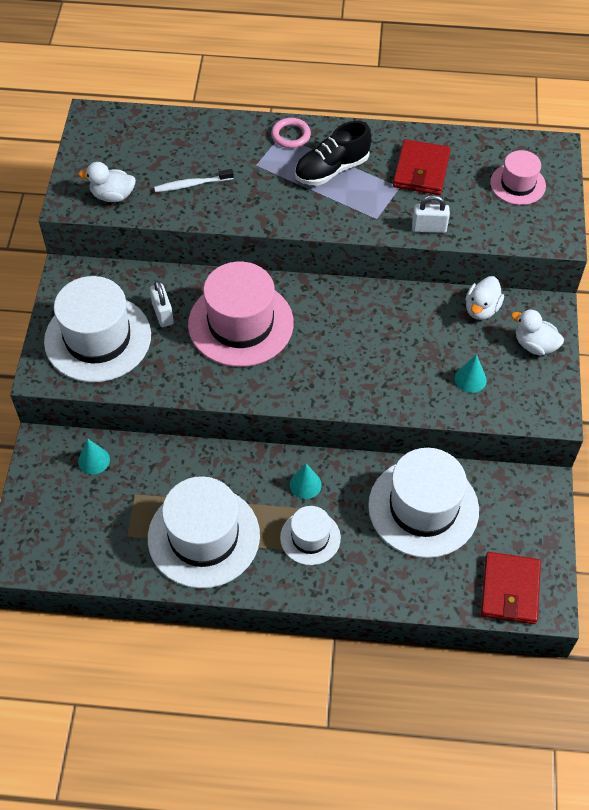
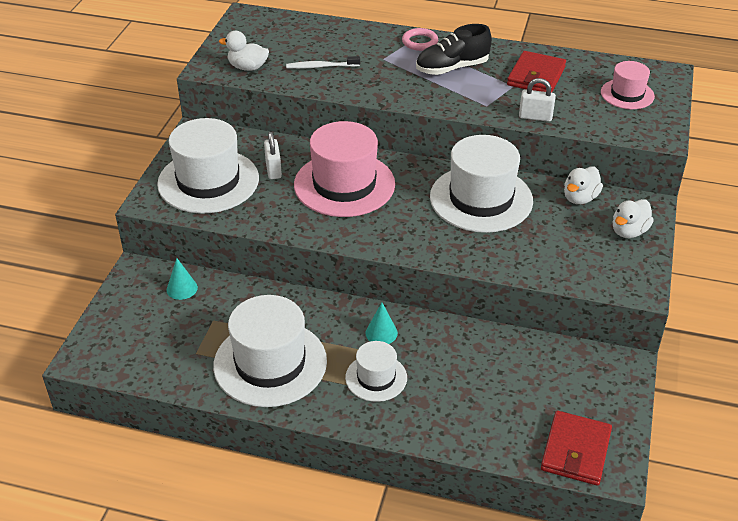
camera: 10 degrees right, 15 degrees down
(423, 507) = (496, 367): white hat -> white hat (481, 199)
(470, 379) = (559, 251): turquoise cone -> none
(534, 345) = (629, 231): white duck -> white duck turned 90 degrees counterclockwise

